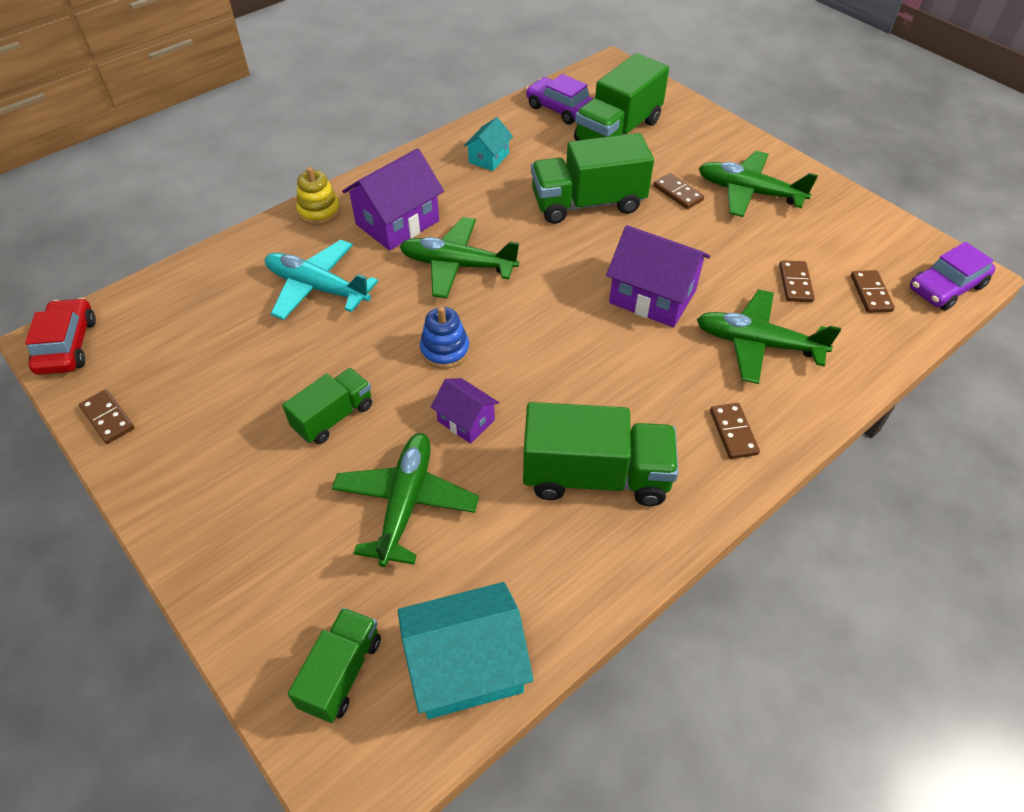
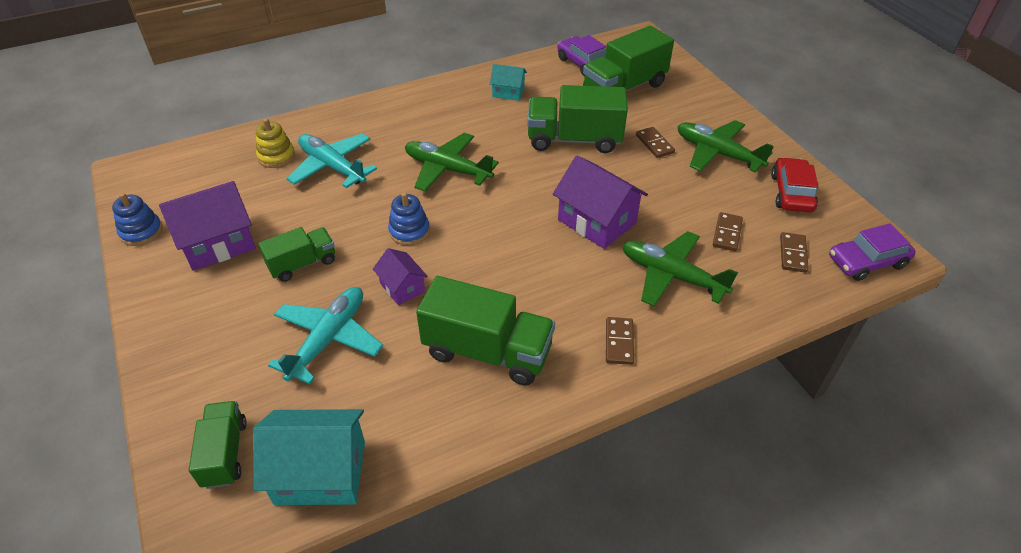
camera: 15 degrees right, 5 degrees down
(67, 345) = (137, 175): red car -> red car (791, 193)
(107, 418) = (141, 232): brown domino -> blue stacking toy
(319, 211) = (358, 111): yellow stacking toy -> yellow stacking toy (276, 156)
(341, 672) = (225, 453): green truck -> green truck turned 45 degrees counterclockwise
(397, 222) = (414, 129): purple house -> purple house (218, 243)
(406, 503) = (329, 339): green plane -> turquoise plane
(489, 158) = (508, 92): turquoise house -> turquoise house turned 60 degrees clockwise

